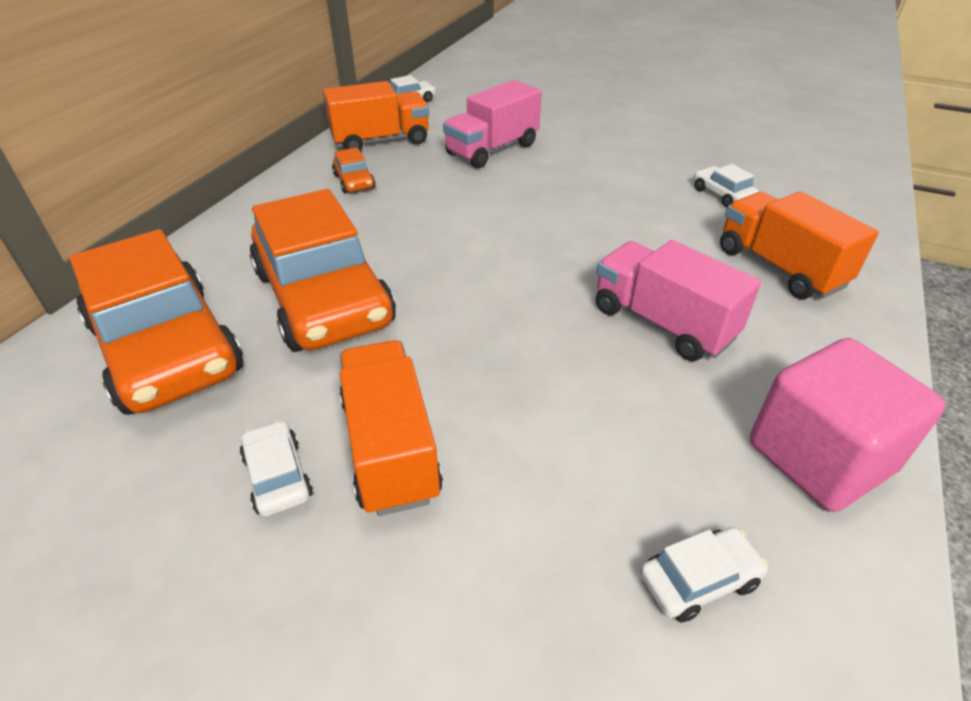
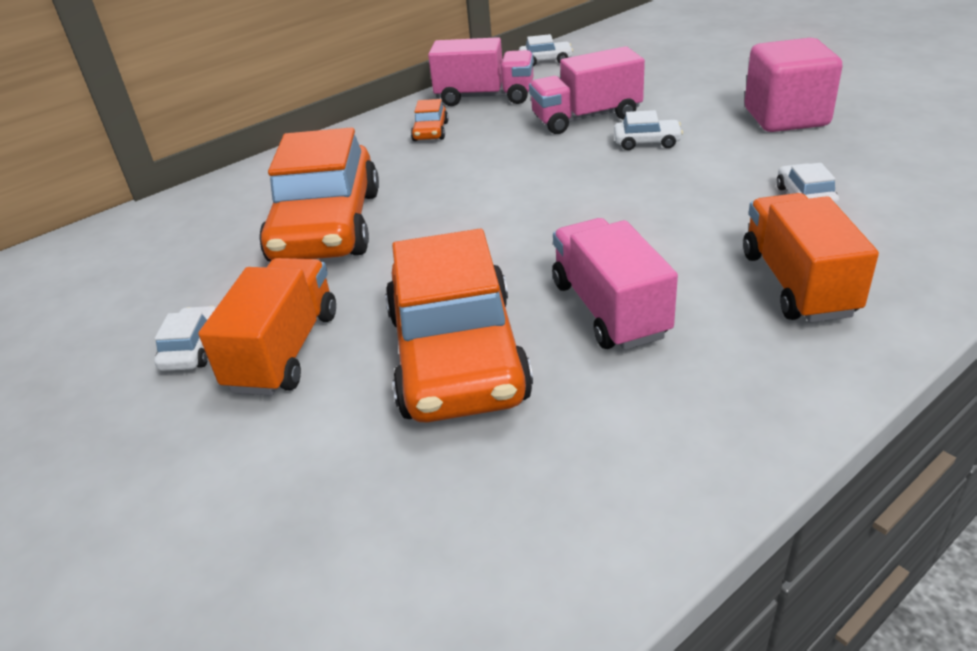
camera: 30 degrees right, 5 degrees down
(166, 349) = (188, 241): orange car -> orange car (456, 356)
(381, 141) = (485, 97): orange truck -> pink truck
(699, 580) = (438, 521): white car -> white car (647, 142)
(819, 457) = (653, 466): pink cube -> pink cube (785, 117)

